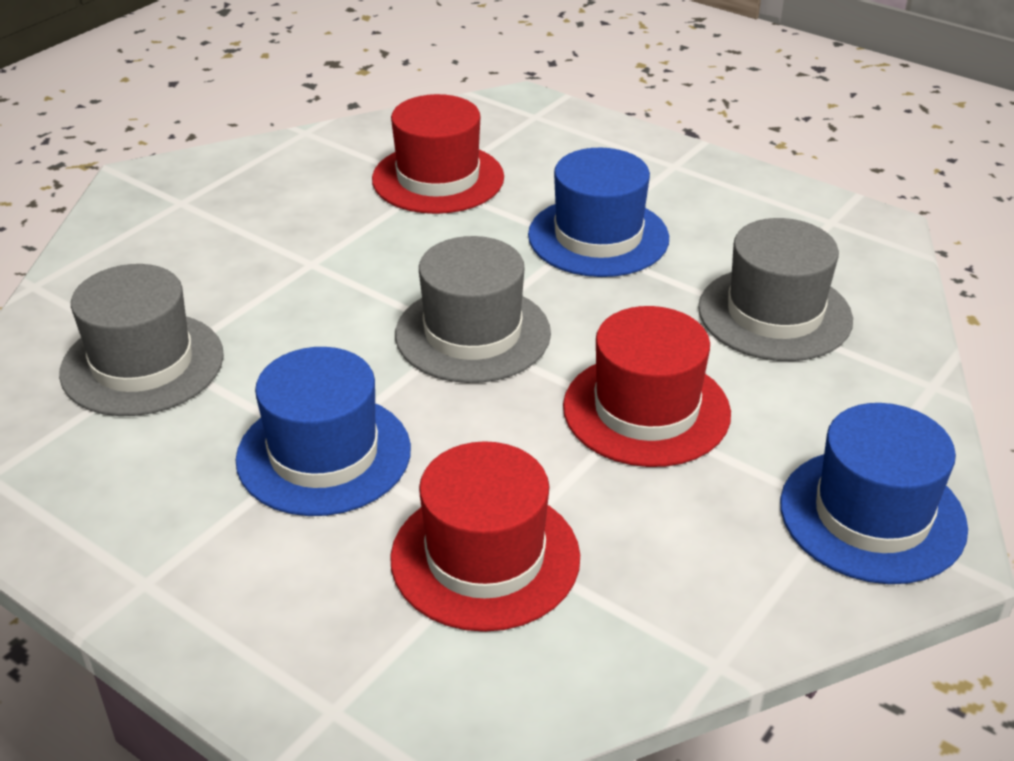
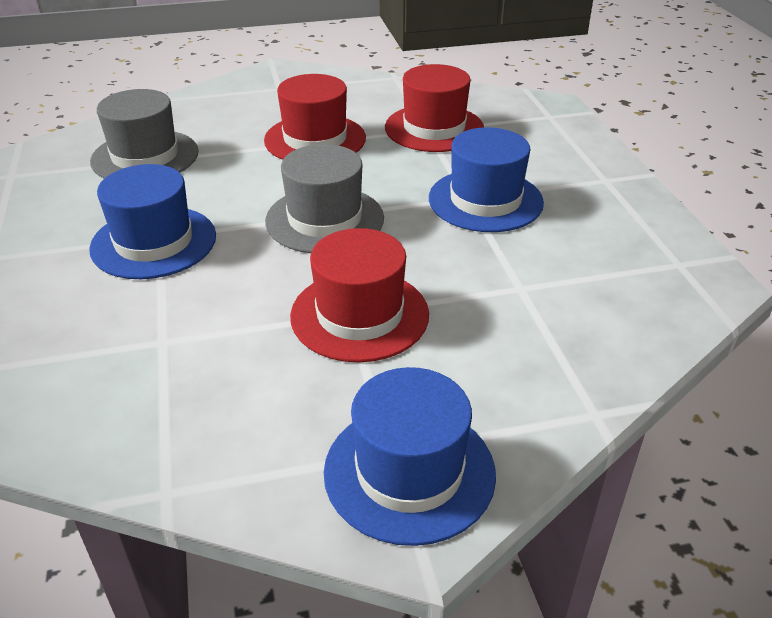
camera: 40 degrees right, 0 degrees up
(485, 557) = (144, 343): red hat -> red hat (315, 139)
(774, 314) = (539, 302): grey hat -> none

